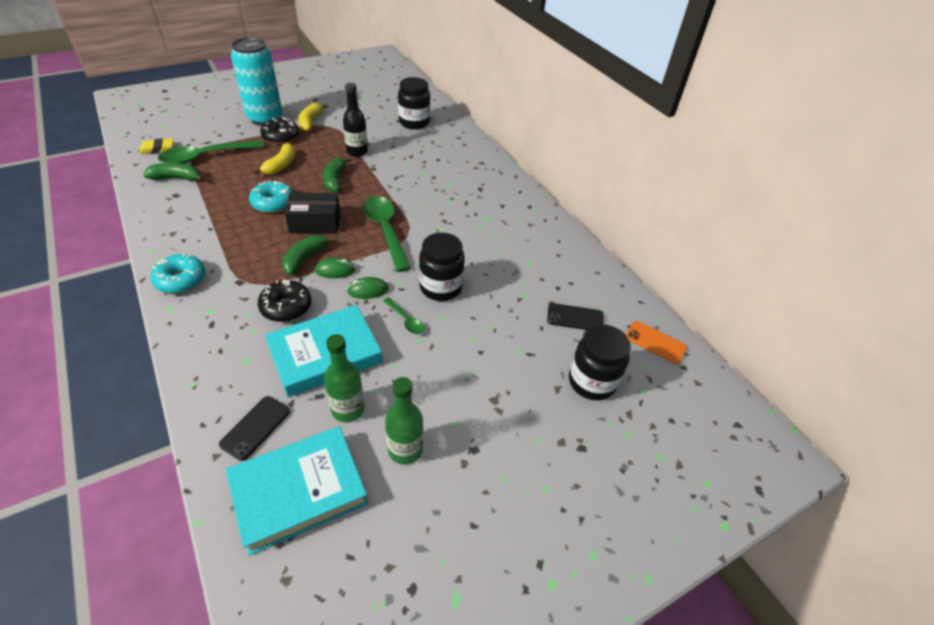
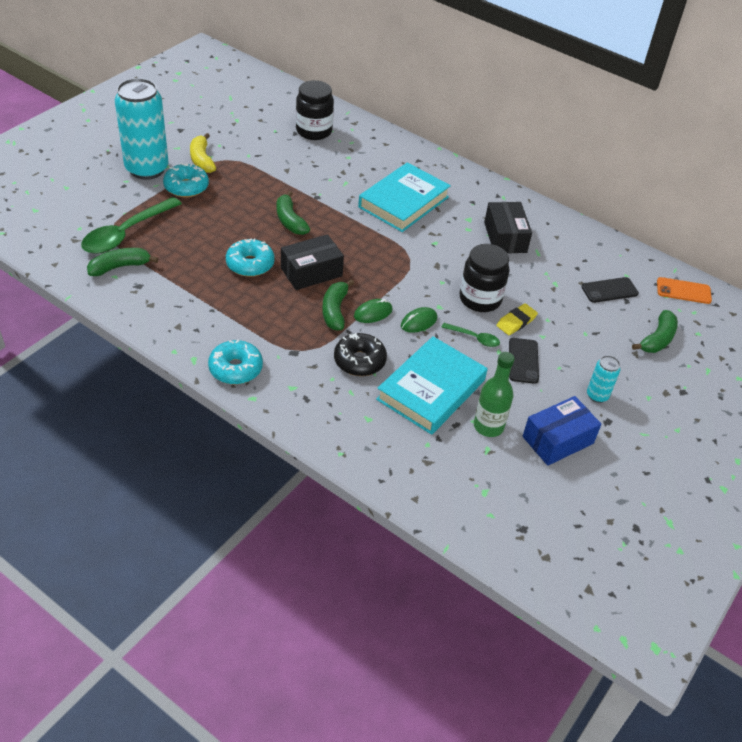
camera: 25 degrees left, 0 degrees up
(157, 148) = (60, 239): yellow eraser -> yellow eraser (516, 322)
(255, 427) = (427, 466): black phone -> black phone (523, 361)
(280, 165) = (218, 220): yellow banana -> none
(281, 137) = (186, 187): black donut -> turquoise donut
(299, 491) = (503, 498): turquoise book -> turquoise book (403, 202)
(357, 152) = (284, 182): black bottle -> none
(385, 231) = (386, 260): green spoon -> none
(405, 450) = (557, 440): green bottle -> blue box
(483, 418) = (597, 395): none -> turquoise can
(508, 242) = (505, 237): none -> black box
(592, 382) = (657, 339): black jar -> green banana

